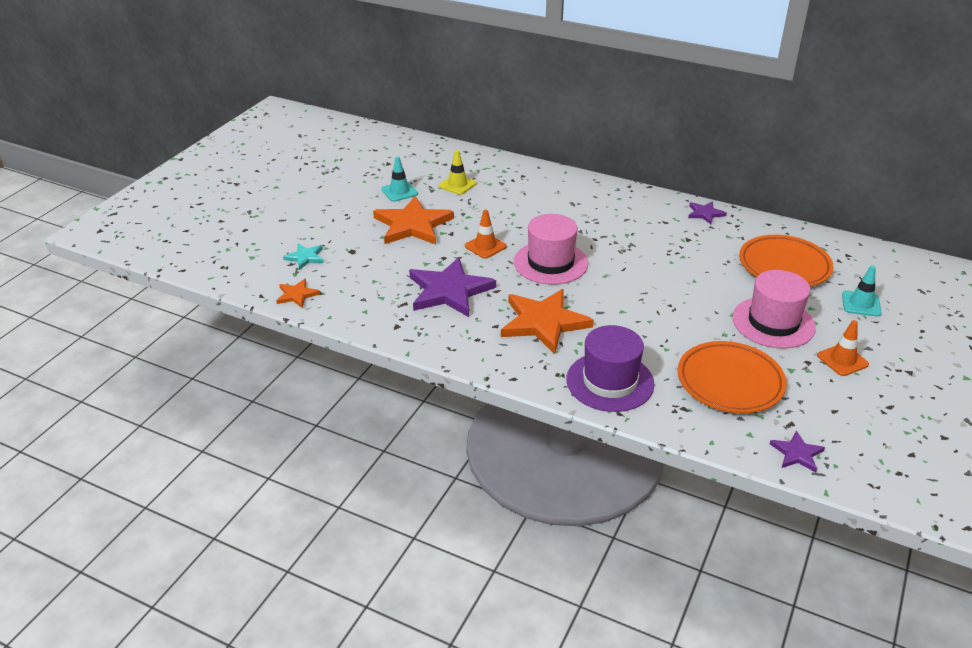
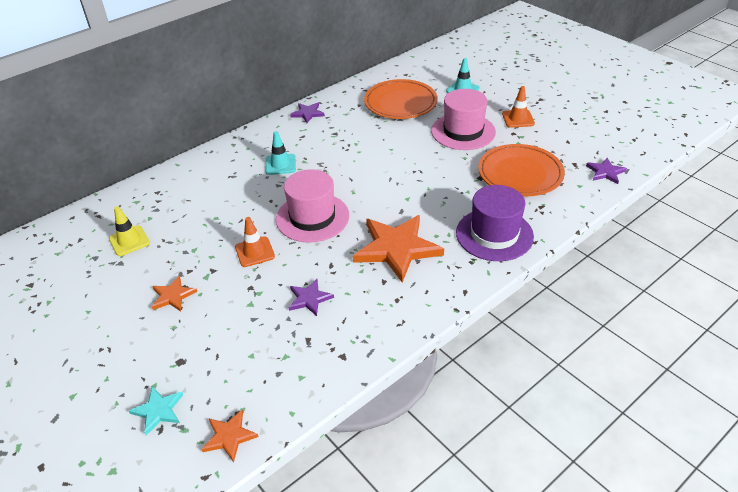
camera: 65 degrees left, 5 degrees up
(399, 191) = (98, 290): turquoise traffic cone -> turquoise traffic cone (280, 164)
(412, 225) = (173, 296): orange star -> orange star, size x0.49
(449, 291) = (309, 298): purple star -> purple star, size x0.49

